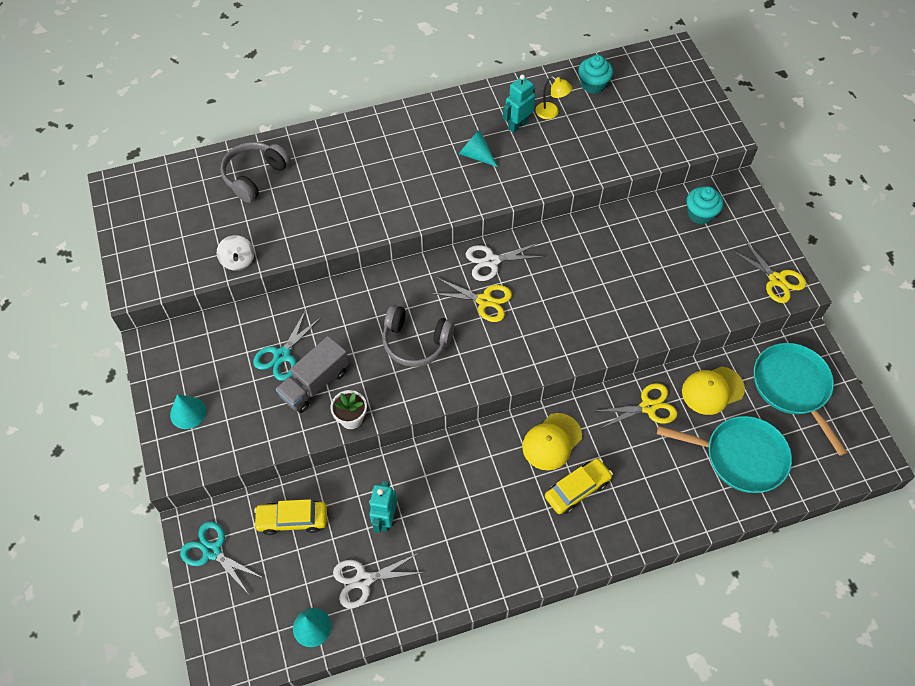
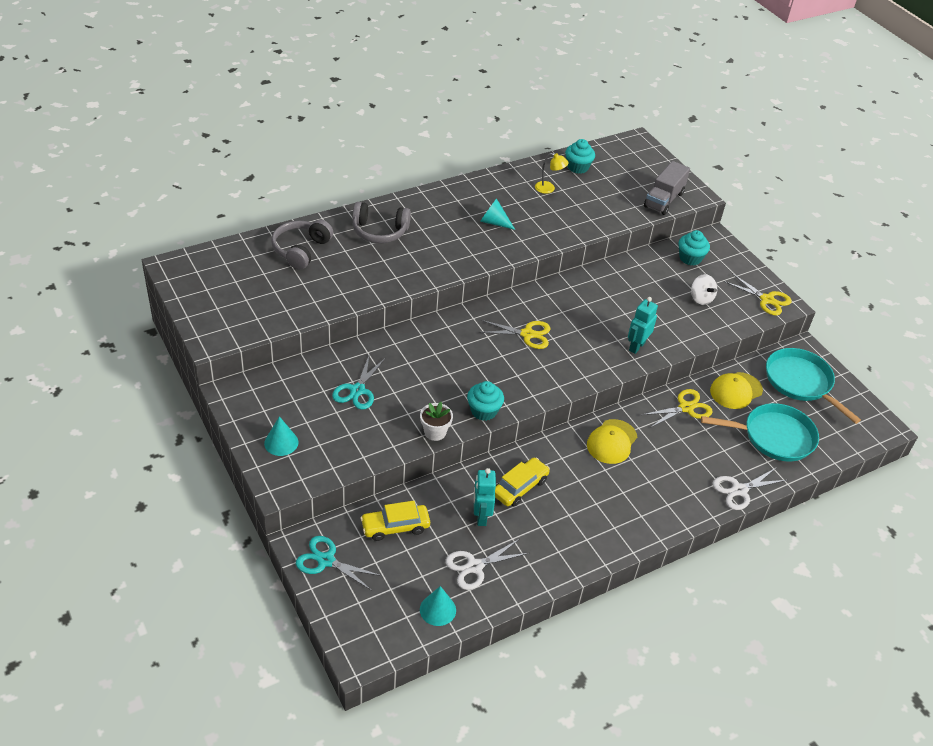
camera: 15 degrees left, 15 degrees down
(238, 261) = (304, 314): white spinning top -> white spinning top (701, 298)
(315, 383) = (394, 409): grey truck -> grey truck (664, 200)
(411, 397) = (484, 411): none -> turquoise cupcake
(416, 342) = (476, 370): grey headphones -> grey headphones (379, 231)
(491, 261) = (525, 305): white scissors -> white scissors (739, 490)
(518, 125) = (523, 199): turquoise robot -> turquoise robot (636, 346)
(577, 489) = (644, 475): yellow car -> yellow car (520, 487)

